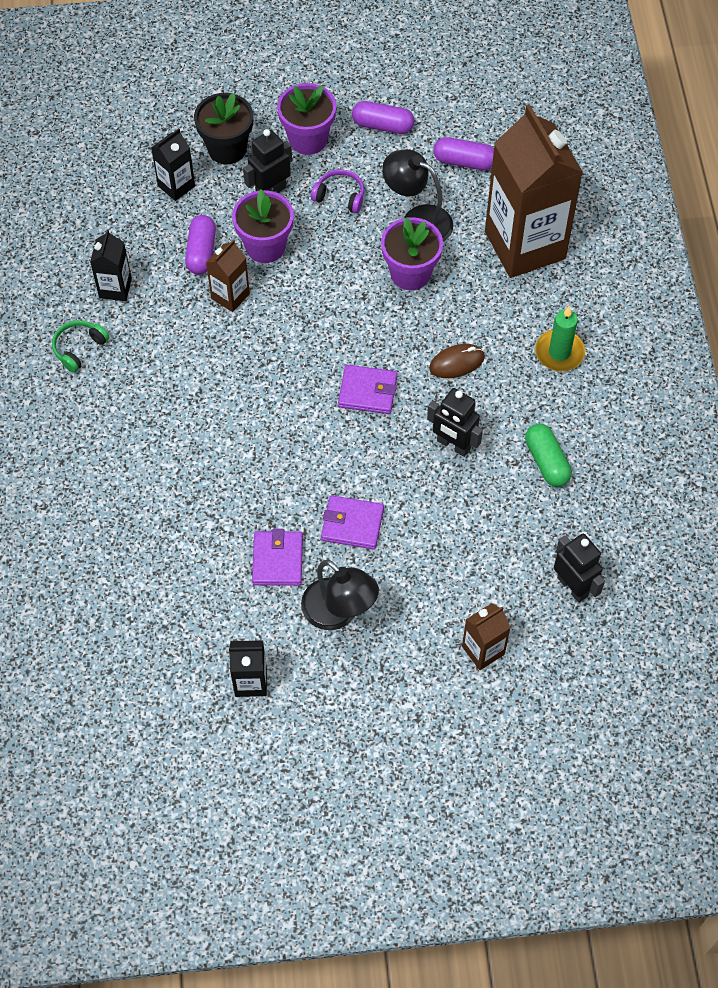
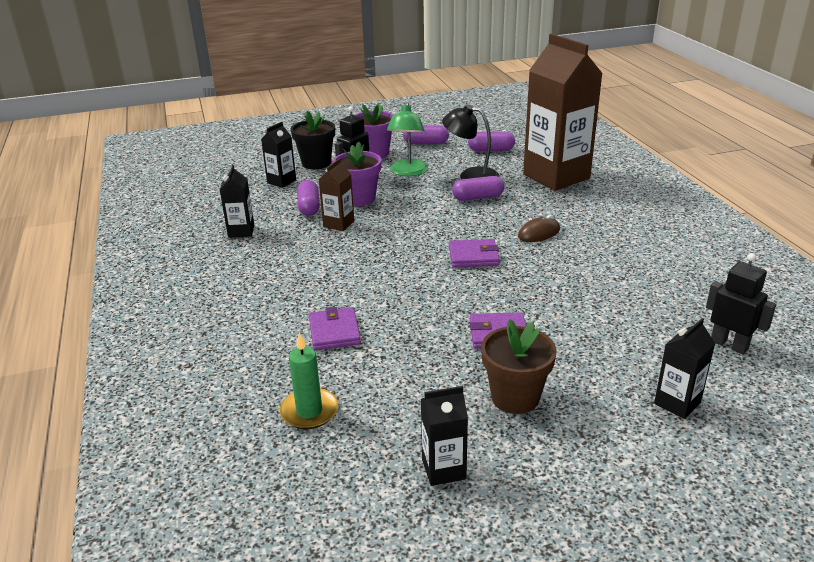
camera: 10 degrees left, 30 degrees down
(79, 348) = (213, 265): green headphones -> none
(277, 560) = (436, 368): purple wallet -> purple wallet (334, 332)
(339, 613) = (515, 397): black lamp -> brown flower pot
(340, 196) = (408, 172): purple headphones -> green lamp
(410, 273) = (478, 197): purple flower pot -> purple capsule
(453, 445) = (562, 275): black robot -> none
(483, 650) = (677, 403): brown carton -> black carton
(546, 461) = (648, 273): green capsule -> none
(559, 352) = (616, 218): green candle -> green candle (309, 411)

